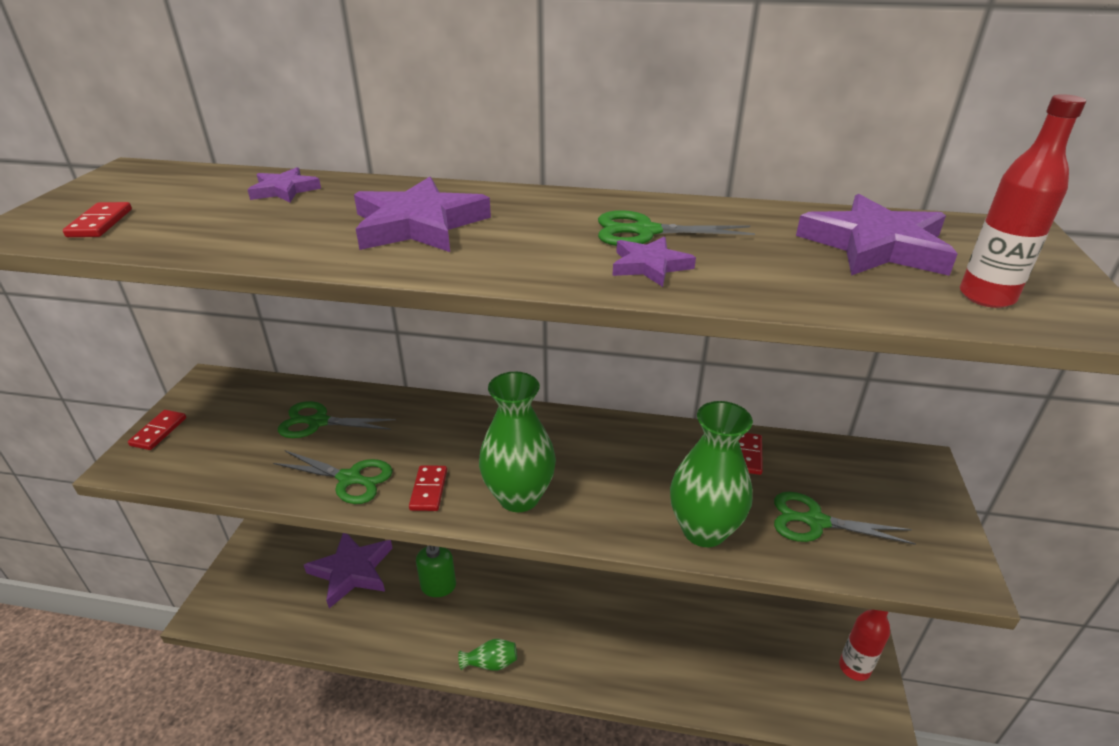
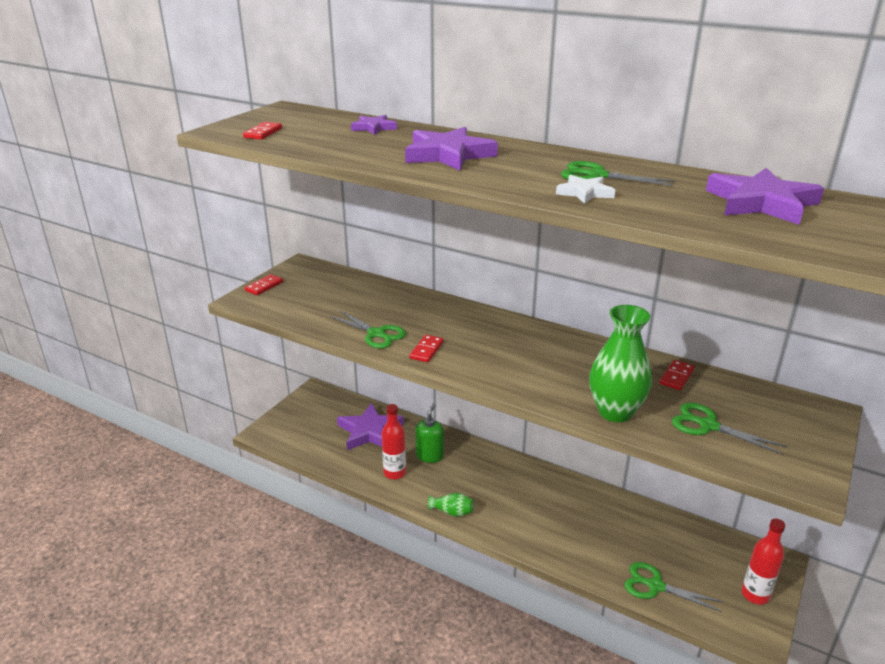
camera: 20 degrees right, 5 degrees down
(318, 422) = (366, 299): green scissors -> green scissors (655, 586)
(519, 497) = (487, 366): green vase -> none
(650, 266) = (585, 193): purple star -> white star
(986, 296) = (814, 238): red bottle -> red bottle (394, 473)

